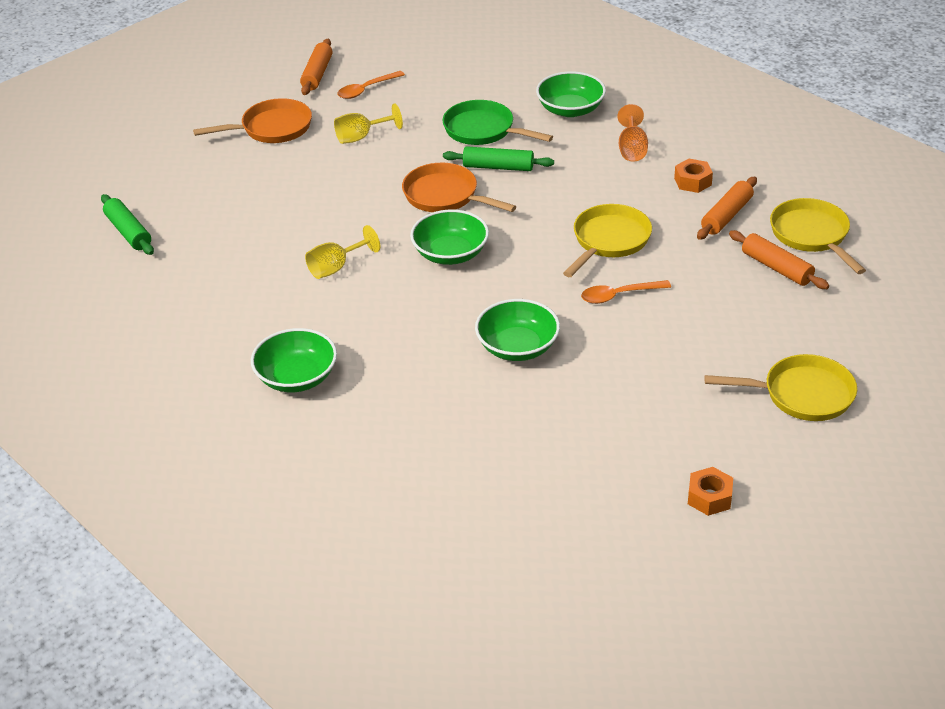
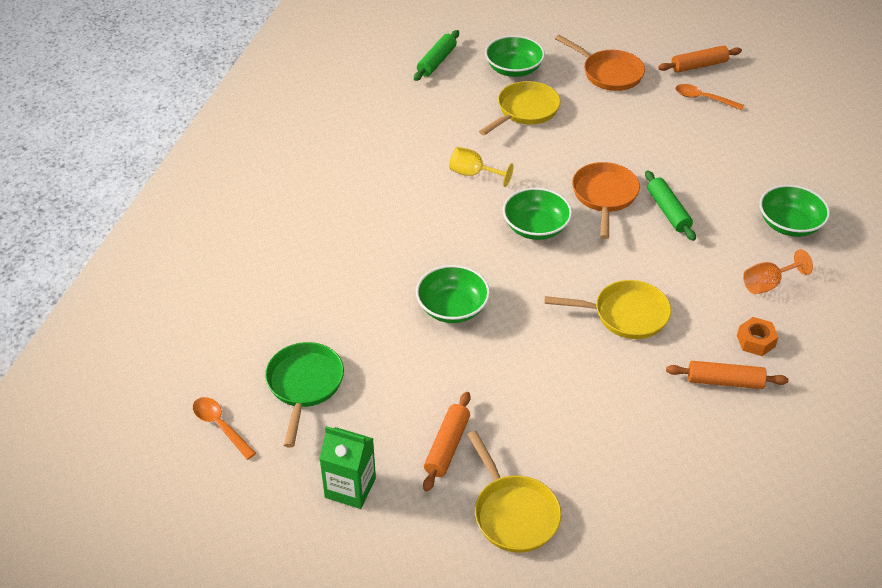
camera: 60 degrees right, 5 degrees up
(297, 377) = (343, 204): green bowl -> green bowl (513, 69)
(361, 137) = (639, 121): yellow goblet -> none
(483, 130) = (710, 184): green pan -> green pan (304, 385)
(619, 295) = (558, 346): orange spoon -> orange spoon (220, 426)
(709, 497) = (350, 488): orange nut -> green carton
(777, 268) = (677, 442): orange rolling pin -> orange rolling pin (447, 446)
(812, 235) = (746, 453): yellow pan -> yellow pan (525, 110)

